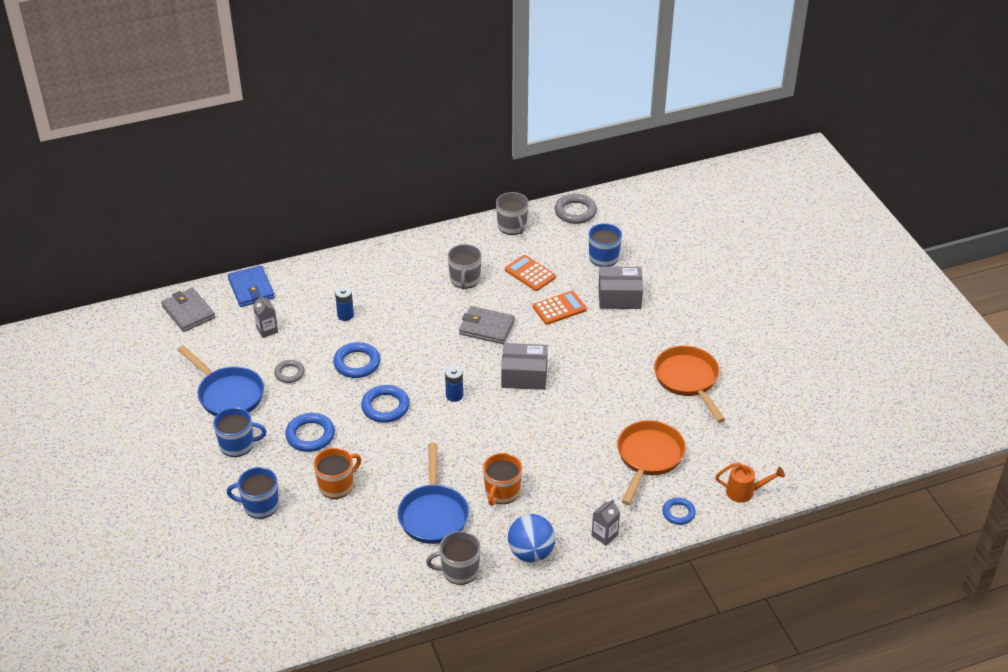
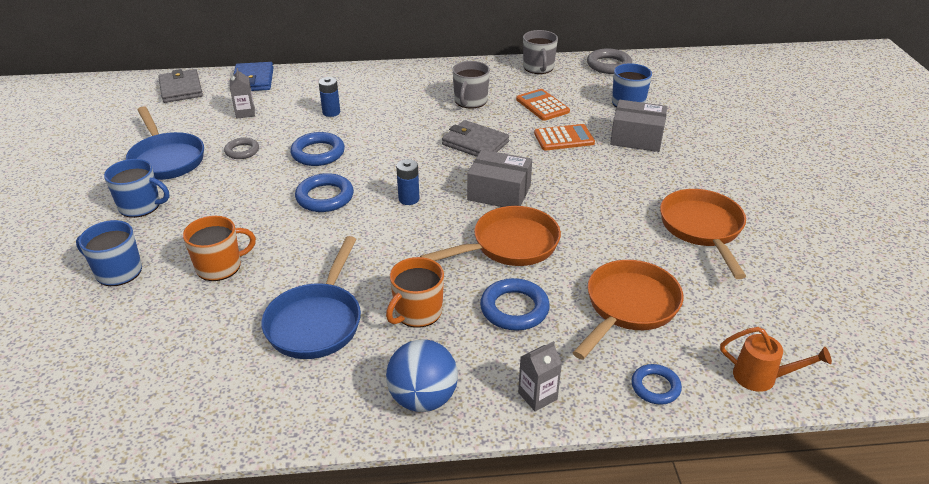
camera: 15 degrees right, 5 degrees down
(310, 435) = (225, 210): blue ring -> blue ring (514, 309)
(459, 571) = (312, 402): grey mug -> none
(548, 423) = (509, 245): none -> orange pan

